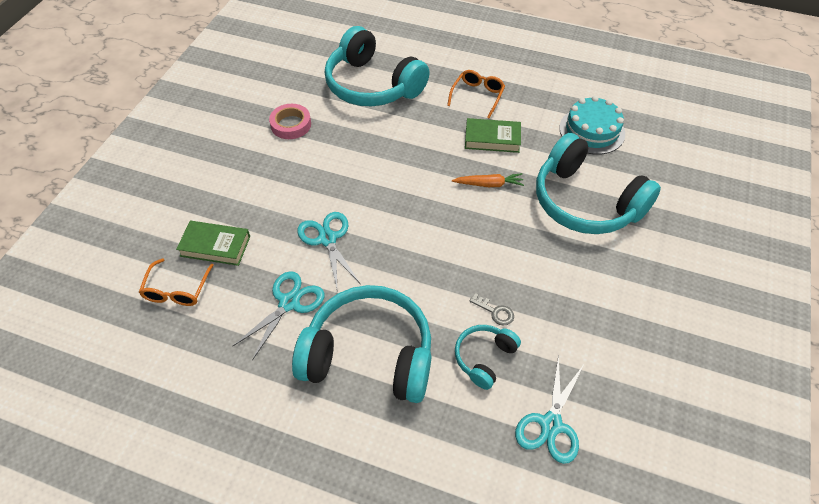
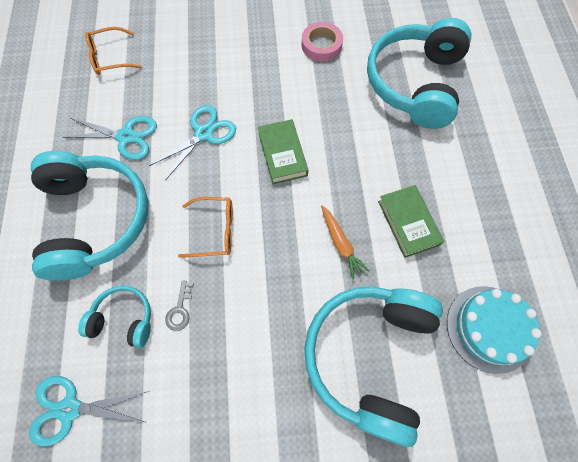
camera: 65 degrees right, 15 degrees up
(215, 246) = (161, 60): green book -> green book (282, 154)
(477, 96) = (464, 184): orange glasses -> orange glasses (215, 230)

